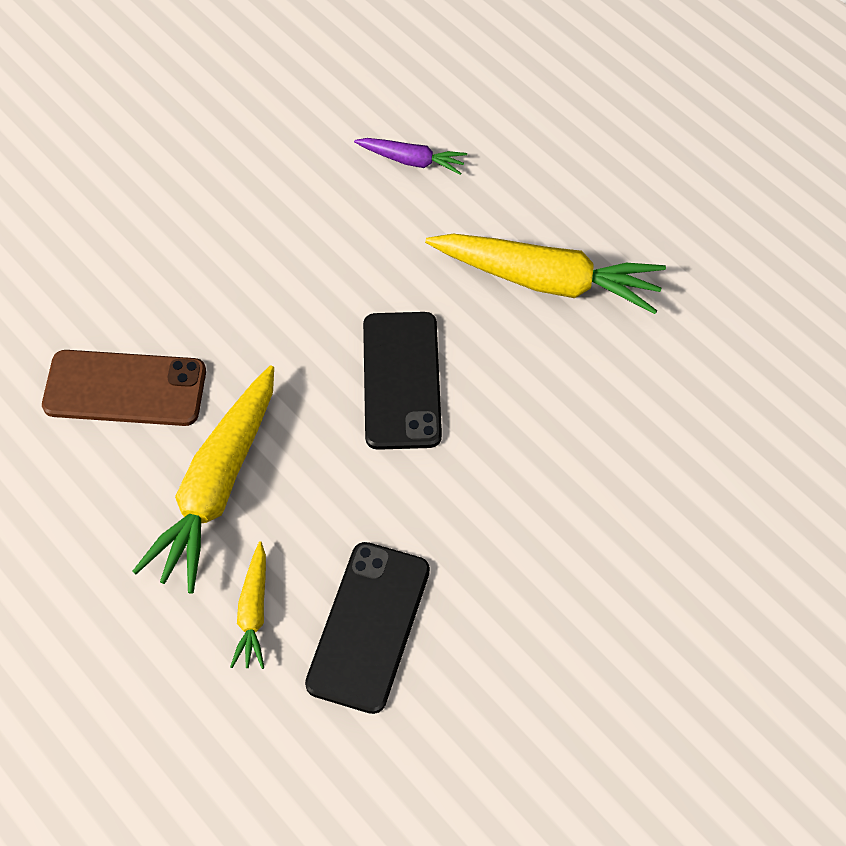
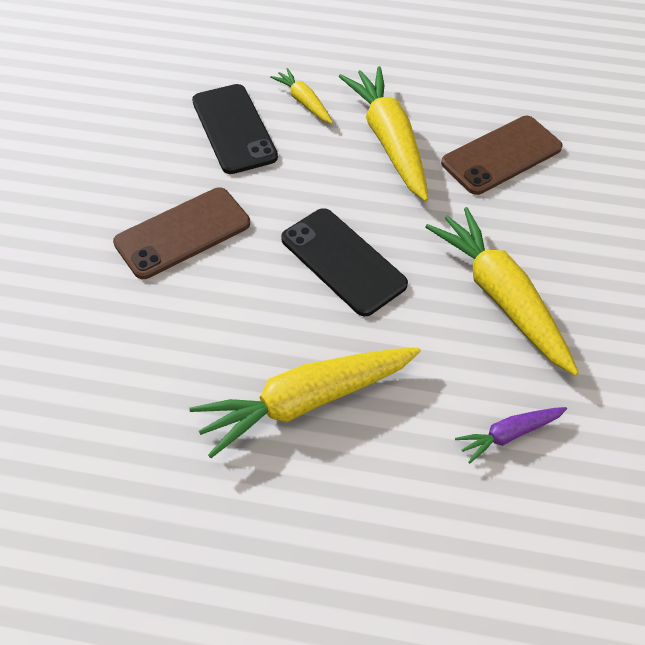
camera: 140 degrees right, 5 degrees down
(297, 257) = (501, 297): none -> yellow carrot
(532, 518) = (183, 233): none -> brown phone

